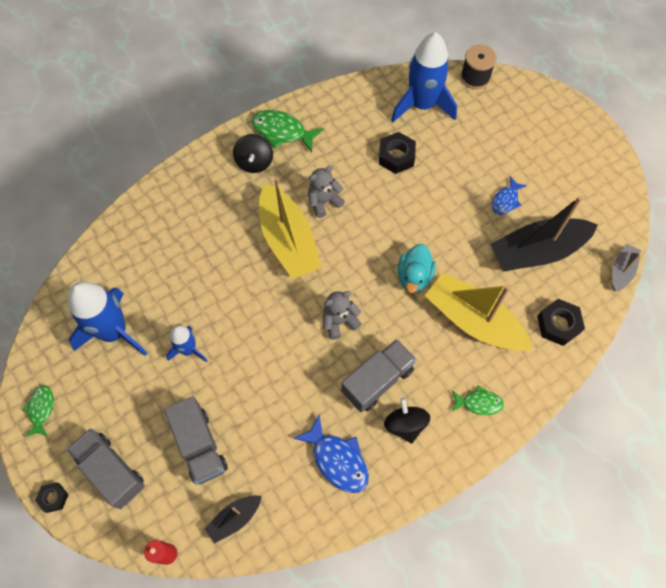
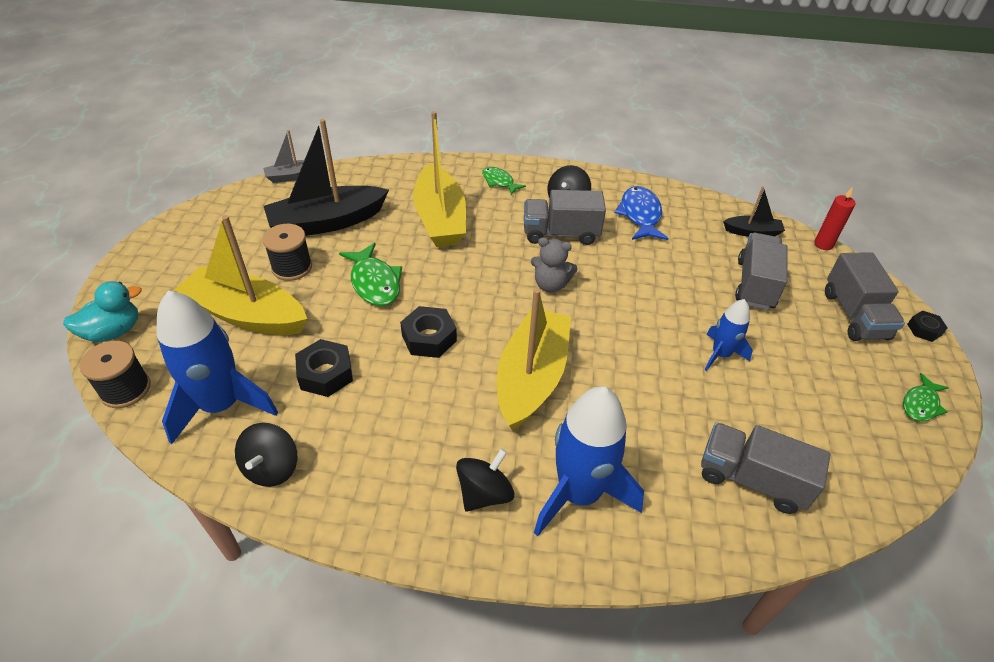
camera: 140 degrees left, 20 degrees down
(114, 332) = (800, 423): blue rocket -> blue rocket (579, 493)
(126, 270) = (751, 479): none -> grey truck
(282, 132) = (409, 506): green fish -> green fish (374, 282)
(324, 202) = (454, 387): grey teddy bear -> none
(361, 100) = (272, 468): none -> black spinning top
(414, 276) = (447, 271): turquoise duck -> turquoise duck (113, 331)
(482, 153) = (247, 315): none -> yellow boat
(506, 200) = (292, 267): blue fish -> black spool
(537, 251) = (327, 222): black boat -> black boat turned 135 degrees clockwise
(558, 324) = (384, 181): black nut -> black nut (429, 338)

